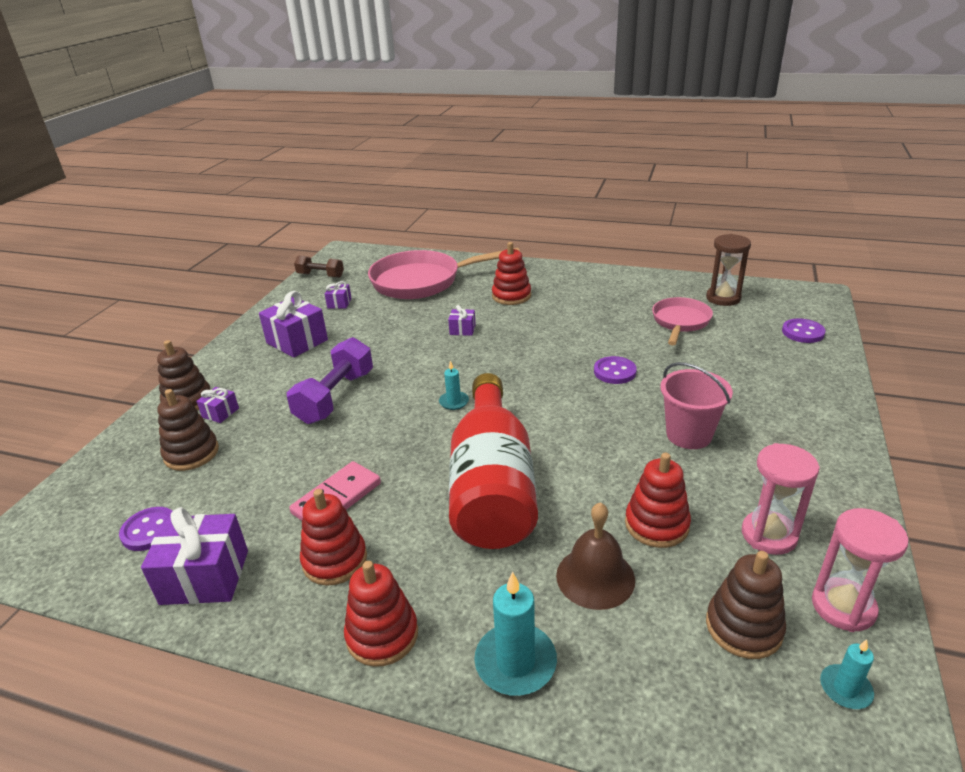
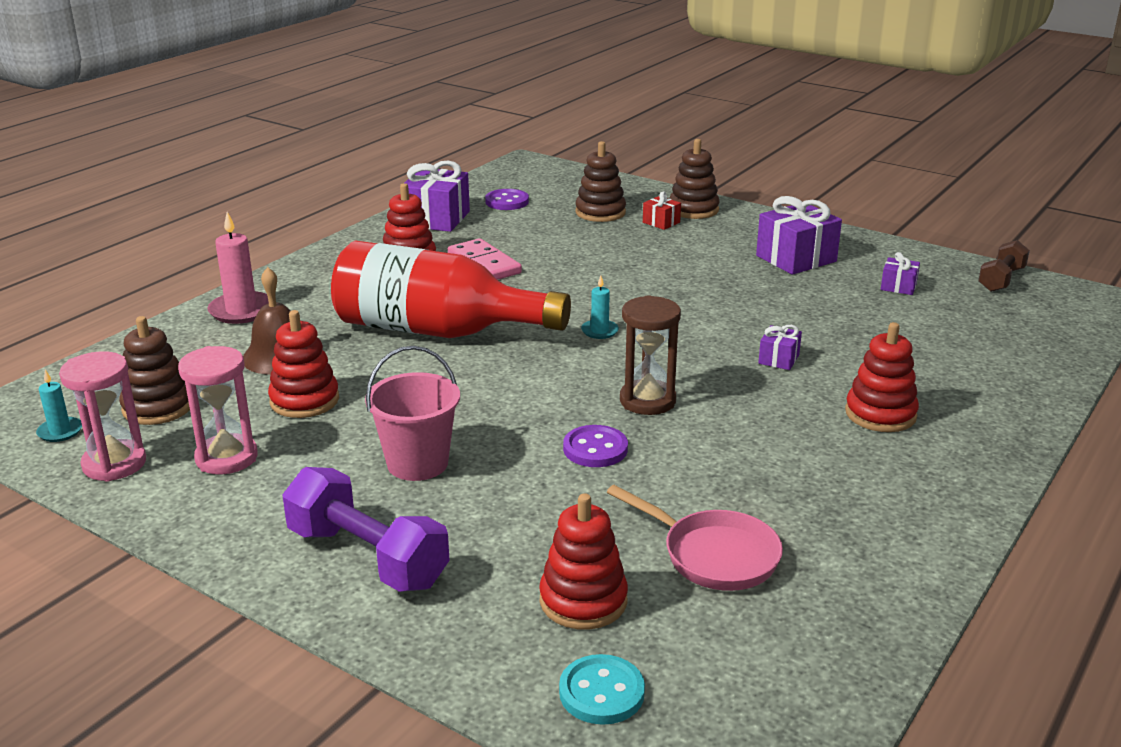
camera: 105 degrees right, 5 degrees down
(220, 413) = (661, 222): purple gift -> red gift
(335, 397) = (654, 272): purple dumbbell -> purple dumbbell (367, 557)
(382, 635) = (318, 270): red stacking toy -> red stacking toy (583, 601)
(422, 281) = (960, 349): pink pan -> none
(515, 662) = (241, 311): turquoise candle -> pink candle
(723, 298) = (790, 645): brown hourglass -> brown hourglass (647, 401)
(802, 332) = (601, 692): purple button -> turquoise button

